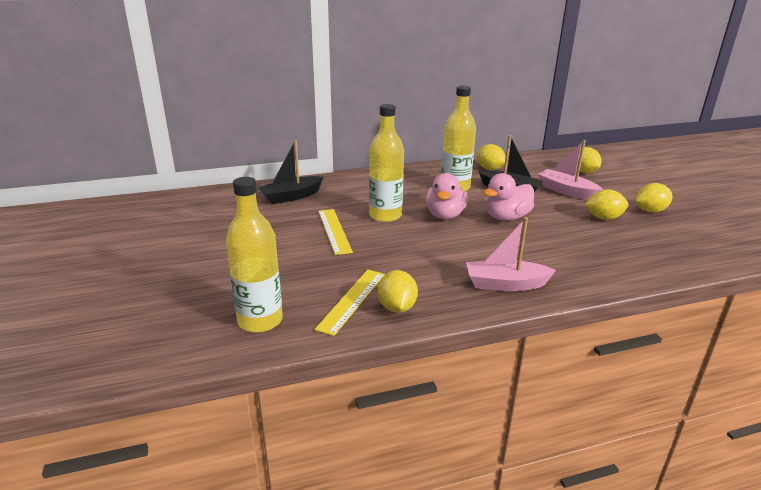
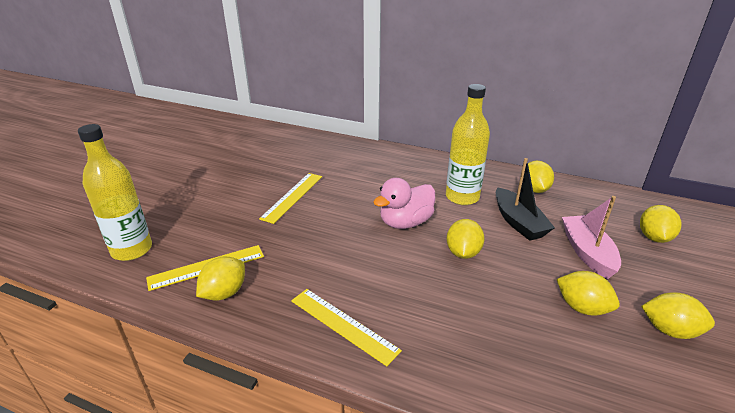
camera: 40 degrees right, 5 degrees up
(291, 196) = (311, 152): black boat -> none
(385, 216) = (353, 200): yellow bottle -> none
(505, 284) = (343, 325): pink boat -> yellow ruler
(506, 217) = (463, 253): pink duck -> yellow lemon

